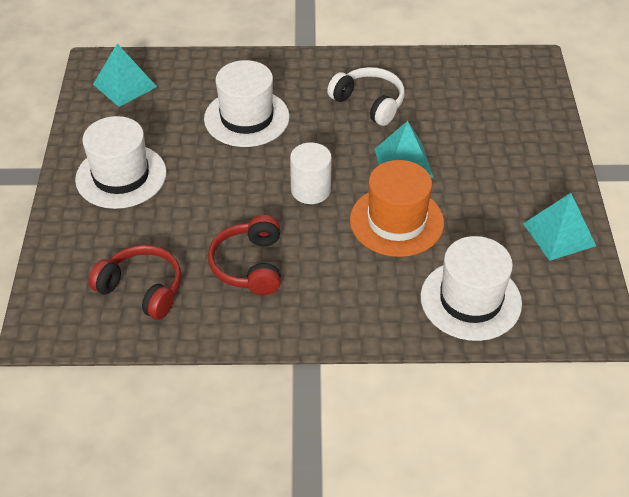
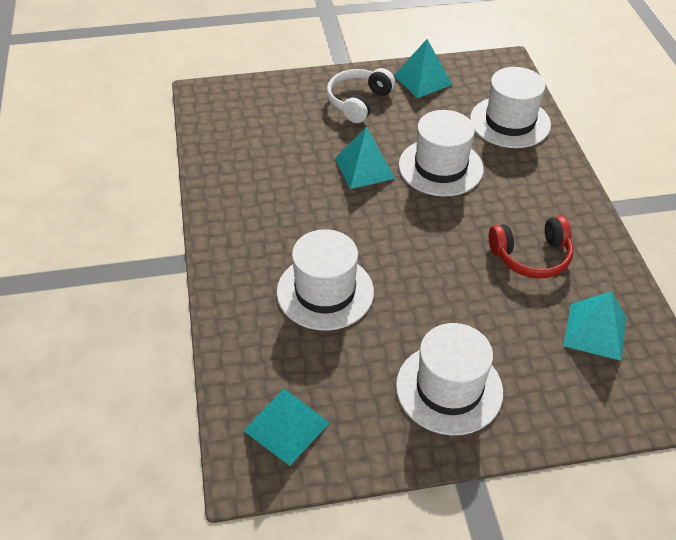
camera: 100 degrees left, 0 degrees up
(142, 289) = (595, 331): red headphones -> turquoise pyramid
(310, 190) = (420, 226): white cylinder -> none
(369, 103) = (282, 198): white headphones -> white headphones (358, 102)
(396, 221) = (440, 167): orange hat -> white hat

